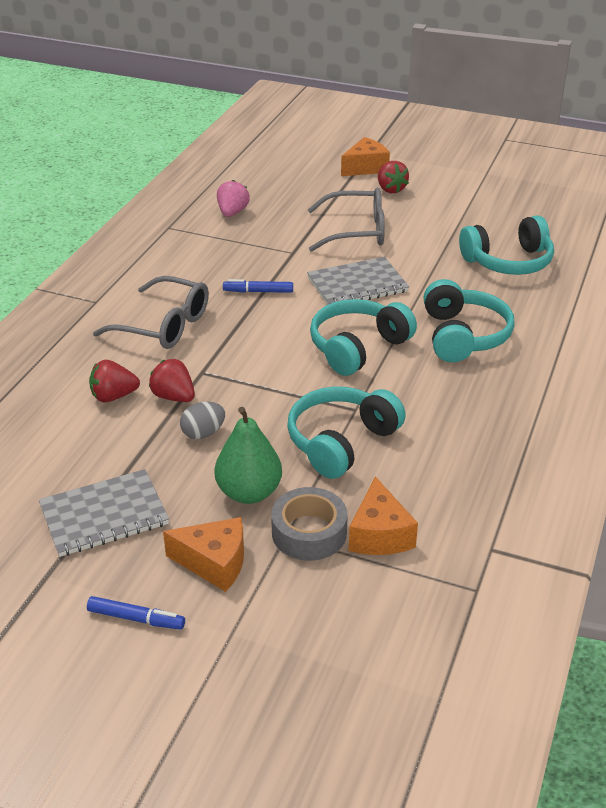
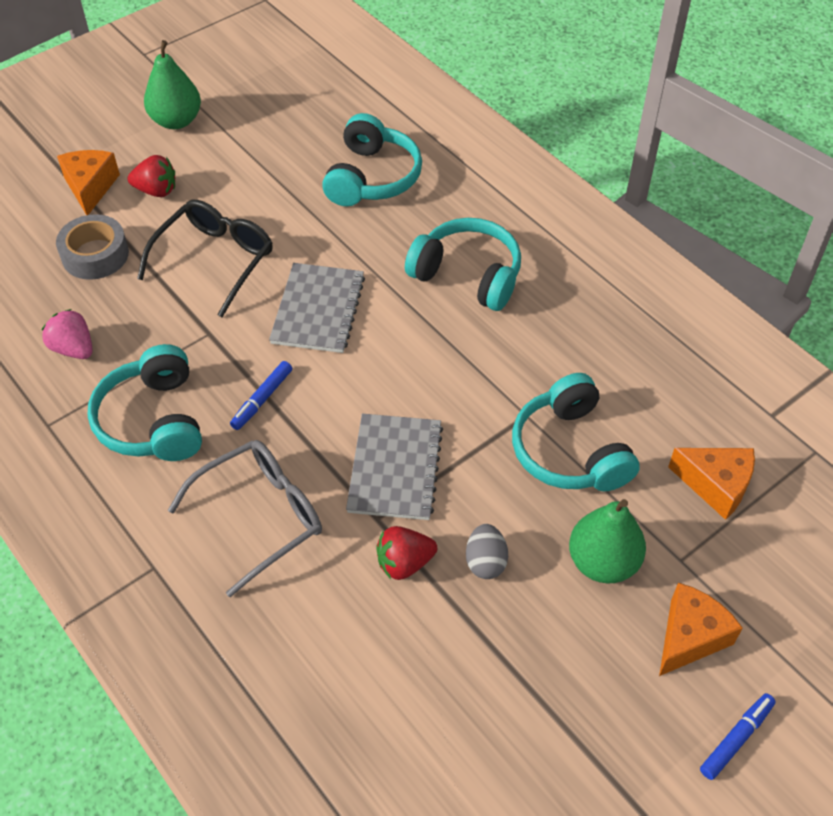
camera: 60 degrees left, 15 degrees up
(104, 515) = (567, 710): grey notebook -> grey notebook (395, 468)
(113, 396) = (364, 622): red strawberry -> none
(309, 532) = (686, 539): grey tape -> grey tape (95, 255)
(355, 231) = (214, 261): grey glasses -> black glasses
(358, 347) = (428, 364): turquoise headphones -> turquoise headphones (153, 420)
(461, 172) = (176, 121): none -> green pear

